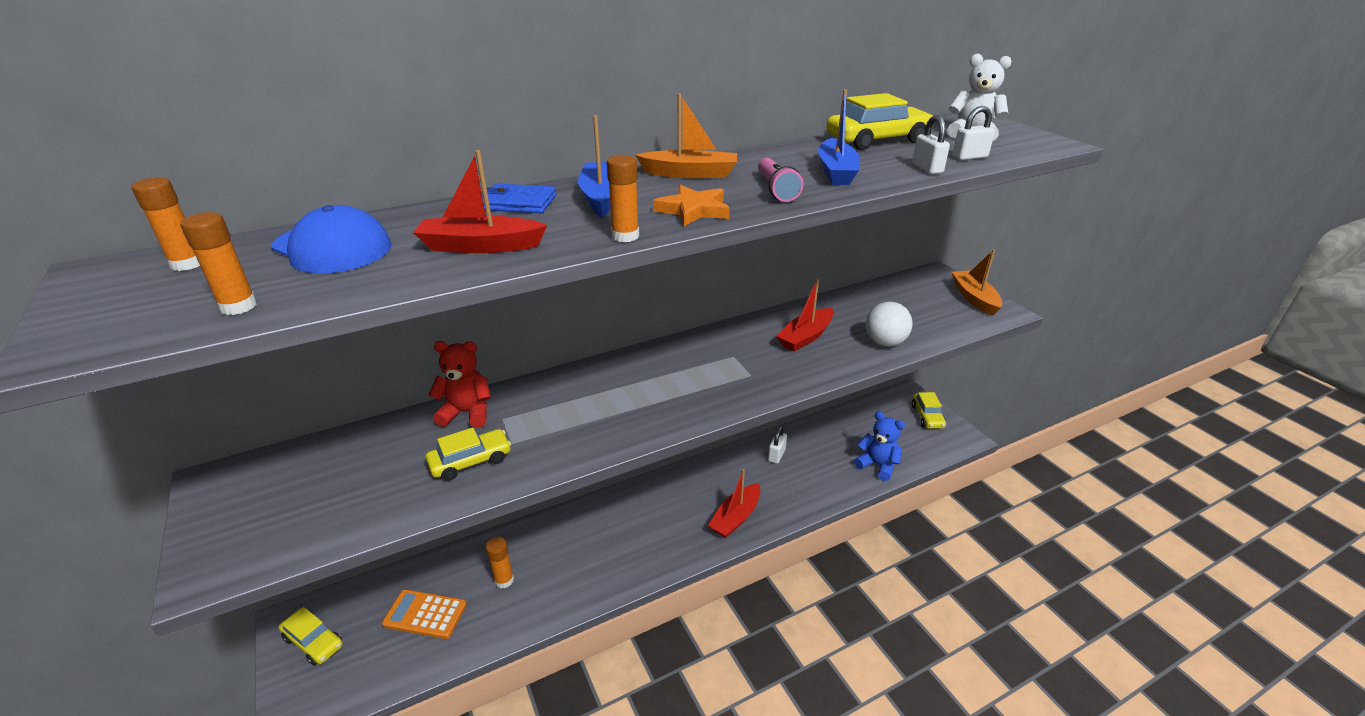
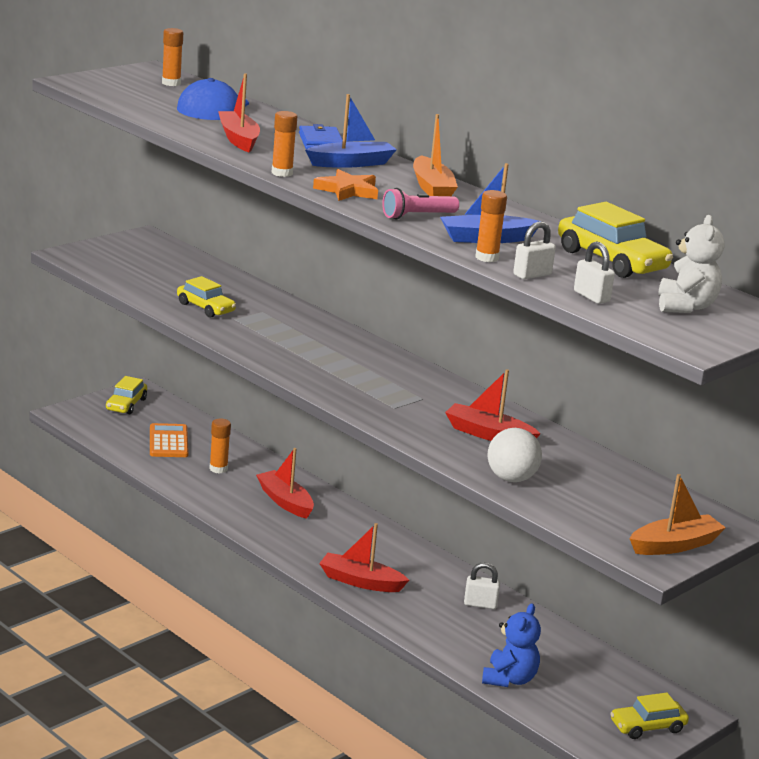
camera: 70 degrees right, 10 degrees down
(238, 306) = (129, 101): orange glue stick -> orange glue stick (487, 258)
(467, 413) = (262, 298): red teddy bear -> none
(587, 540) = (285, 502): none -> red boat

